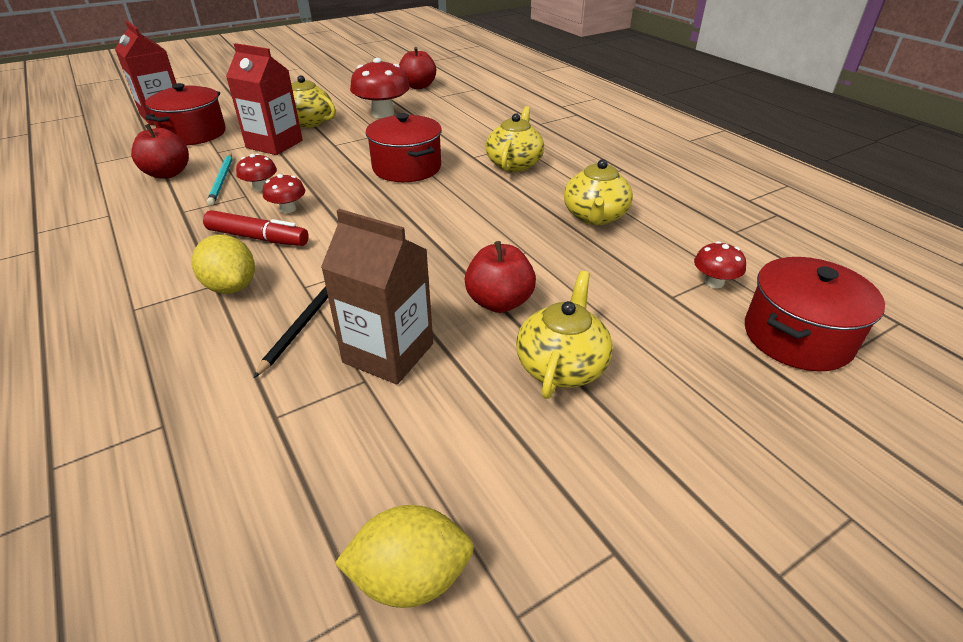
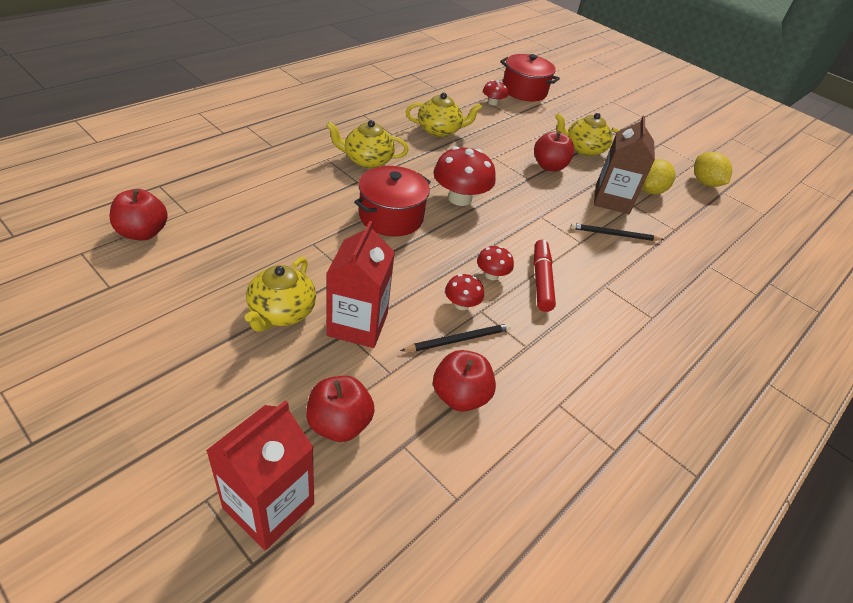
camera: 110 degrees left, 5 degrees up
(193, 134) = (339, 424): red pot -> red apple
(222, 180) = (459, 340): turquoise pencil -> black pencil
(231, 286) = (602, 276): yellow lemon -> yellow lemon (649, 191)
(383, 114) = (249, 251): red mushroom -> red mushroom (460, 198)

